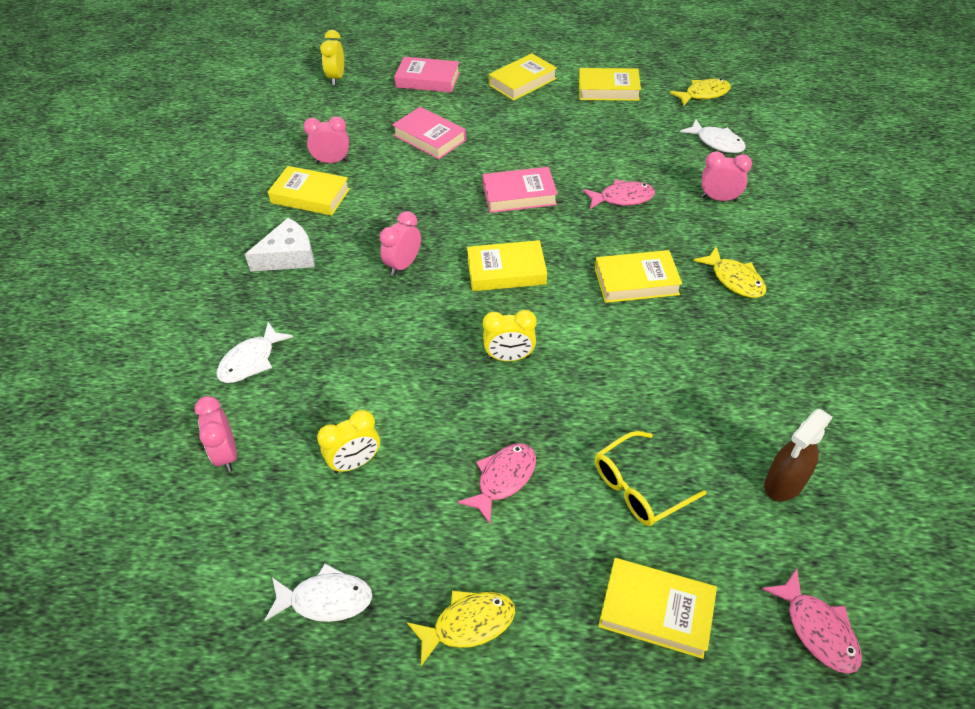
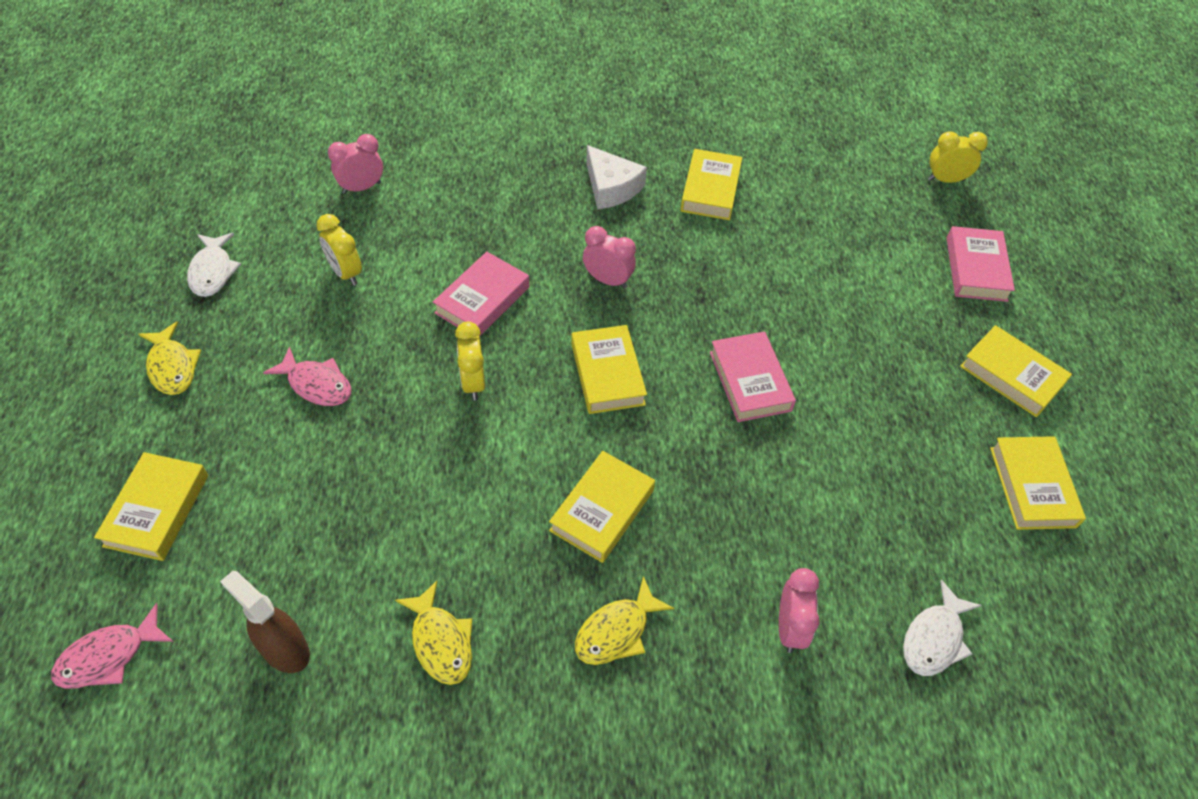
camera: 80 degrees right, 5 degrees up
(251, 361) = (467, 184): white fish -> none
(332, 162) = (775, 199): pink clock -> none
(429, 138) = (845, 282): pink book -> pink book (482, 300)
(622, 198) = (766, 499): pink fish -> none
(636, 281) = (602, 510): yellow book -> yellow book turned 45 degrees clockwise
(638, 487) = (294, 501): yellow glasses -> none
(703, 94) = (1070, 630): yellow fish -> yellow fish (440, 641)

